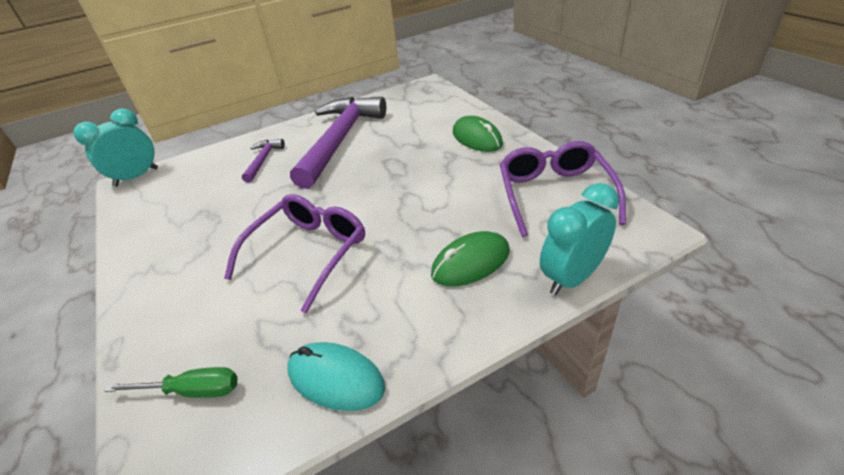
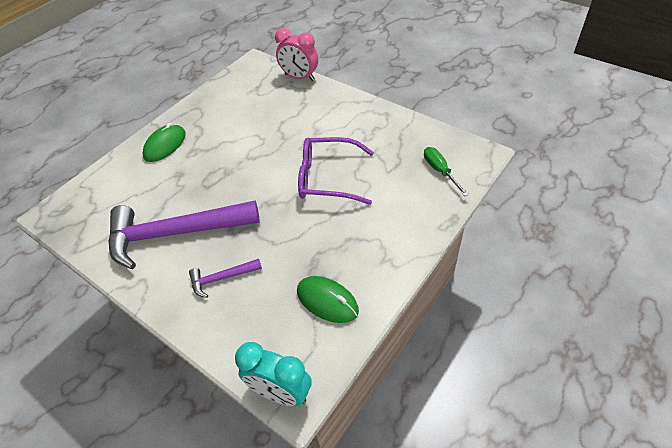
camera: 115 degrees left, 10 degrees up
(336, 379) = (399, 126): turquoise mouse -> none
(470, 262) = (304, 109): green mouse -> green mouse (327, 301)
(554, 195) = (232, 95): purple glasses -> none
(572, 278) = (299, 77): turquoise clock -> pink clock

